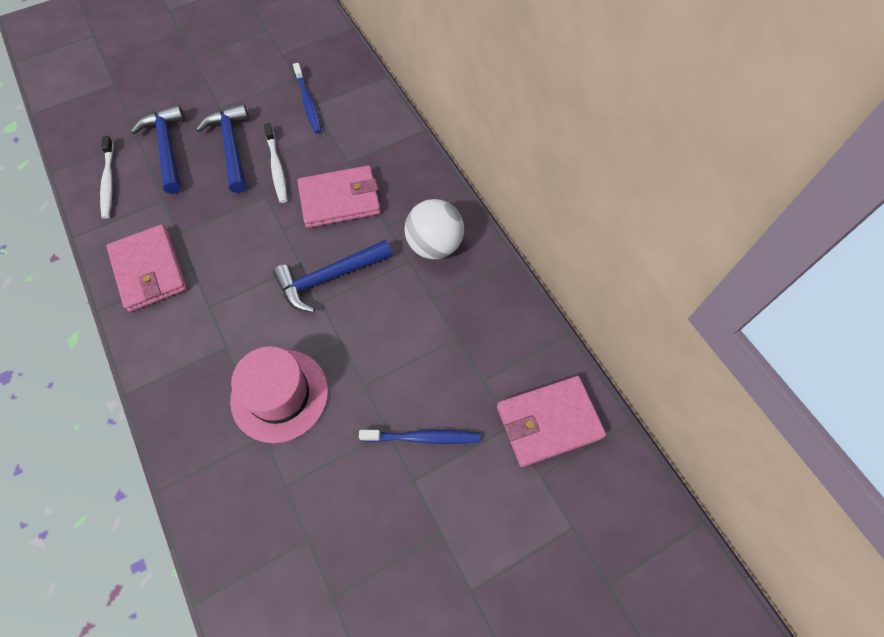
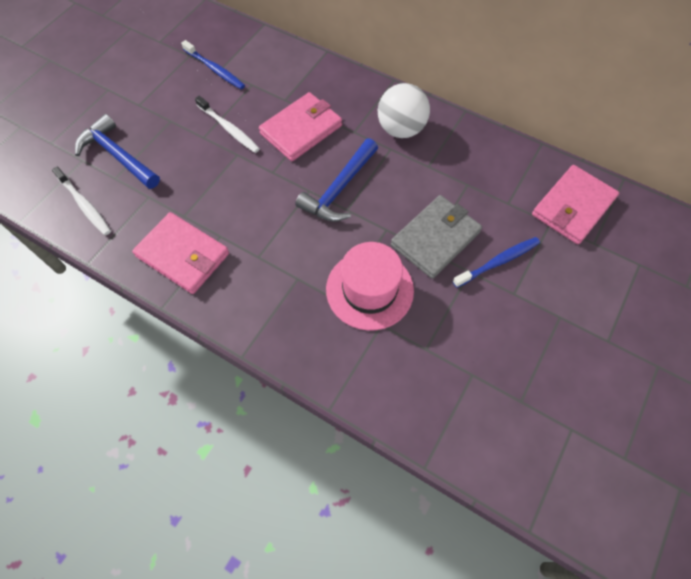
camera: 30 degrees left, 0 degrees up
(231, 147) = (176, 130): blue hammer -> none
(380, 378) = (435, 238): none -> grey wallet

